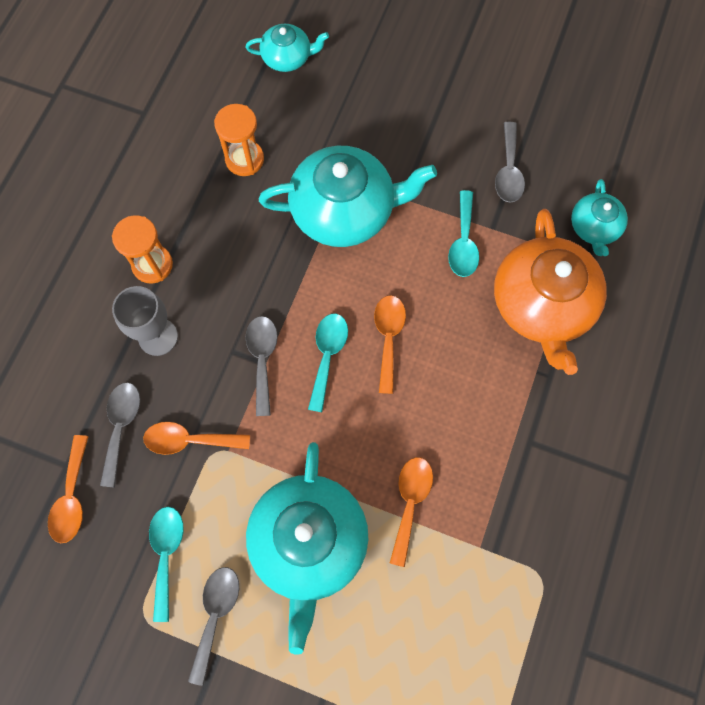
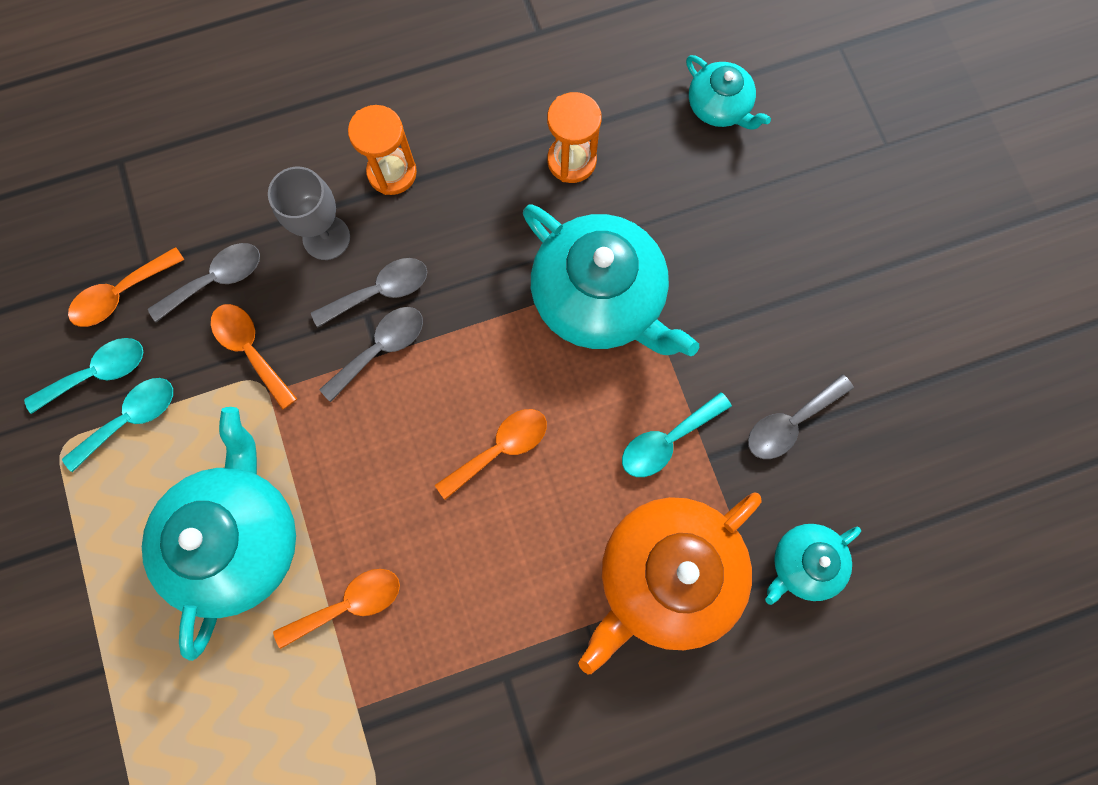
camera: 50 degrees right, 5 degrees up
(216, 615) = (109, 509): grey spoon -> grey spoon (380, 291)
(309, 542) = (238, 538): turquoise teapot -> turquoise teapot turned 135 degrees clockwise
(327, 356) = (434, 406): turquoise spoon -> turquoise spoon (98, 373)

